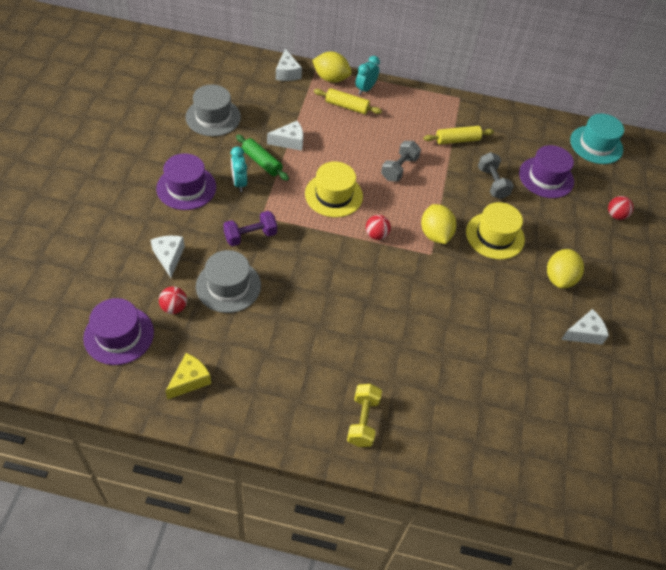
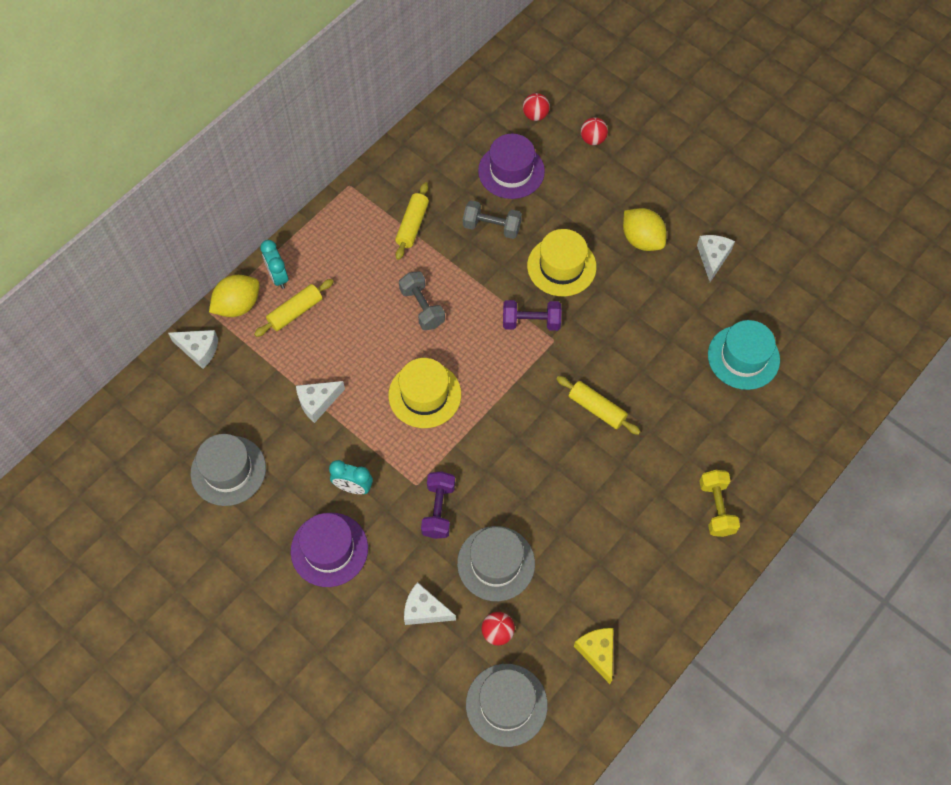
camera: 55 degrees left, 10 degrees up
(119, 335) = (506, 704): purple hat -> grey hat
(261, 162) = (334, 448): green rolling pin -> none
(289, 141) = (317, 402): white cheese -> white cheese turned 135 degrees counterclockwise
(363, 421) = (716, 508): yellow dumbbell -> yellow dumbbell turned 45 degrees clockwise
(376, 235) = (502, 380): red ball -> red ball (535, 115)
(394, 302) = (597, 409): none -> yellow rolling pin
(435, 234) = (531, 322): yellow lemon -> purple dumbbell
(596, 145) = (493, 95): turquoise hat -> turquoise hat (743, 357)

